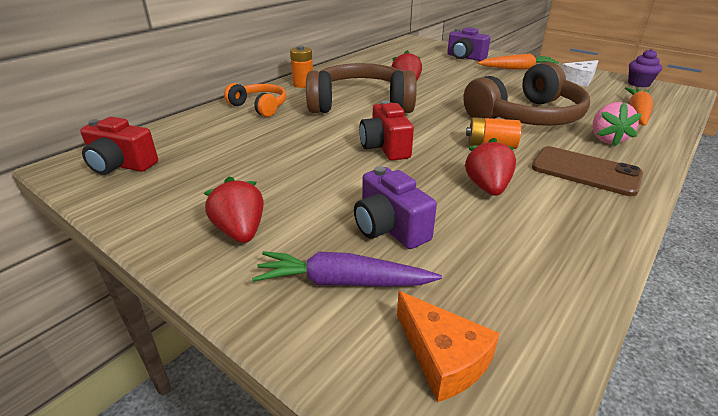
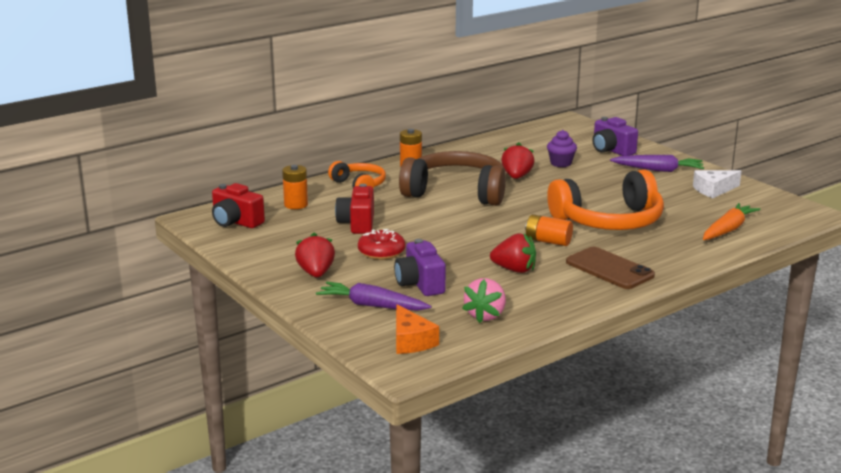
camera: 15 degrees right, 10 degrees down
(195, 135) = (296, 205): none -> orange battery
(316, 184) = (381, 252): none -> red donut
(385, 147) = (453, 232): red camera -> red camera (357, 223)
(487, 187) = (514, 270): red strawberry -> red strawberry turned 90 degrees clockwise
(517, 68) = (658, 170): orange carrot -> purple carrot
(526, 116) = (609, 221): brown headphones -> orange headphones
(607, 139) = (662, 248): pink strawberry -> pink strawberry (485, 315)
(639, 84) = (776, 201): purple cupcake -> purple cupcake (561, 163)

